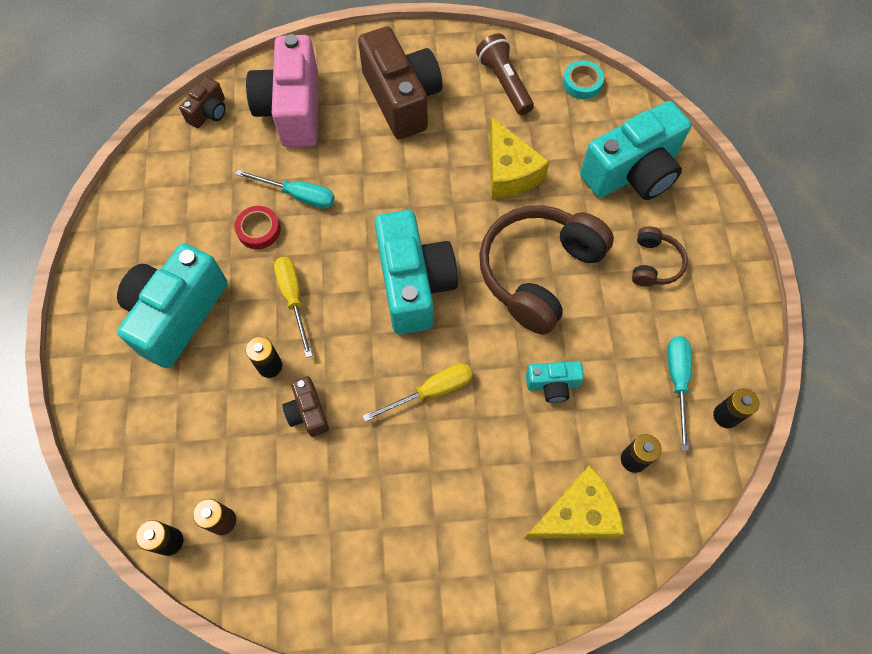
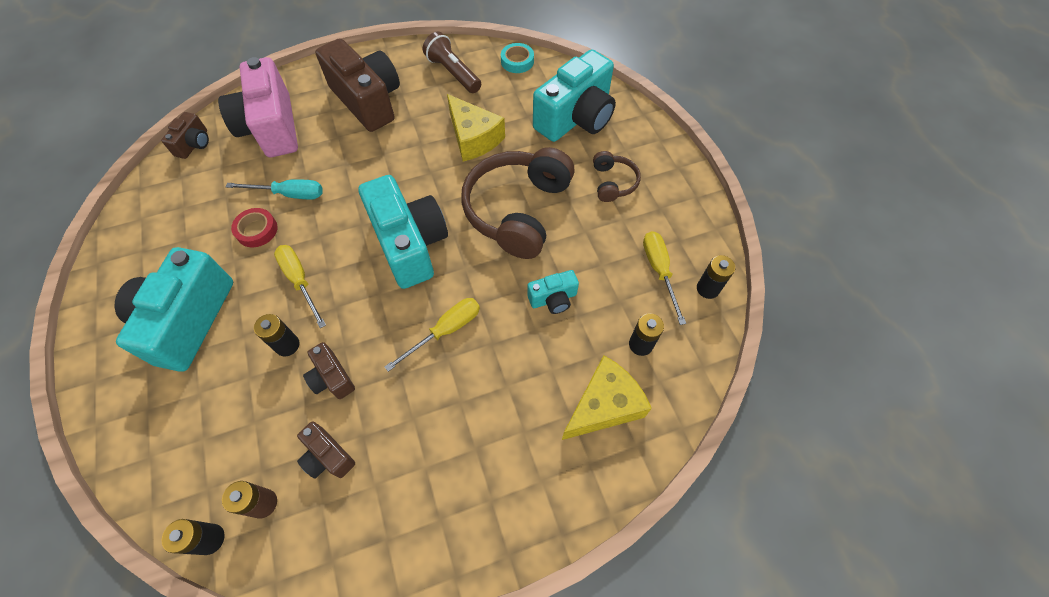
camera: 15 degrees left, 5 degrees down
(290, 491) = (328, 456): none -> brown camera
(677, 382) = (659, 271): turquoise screwdriver -> yellow screwdriver

